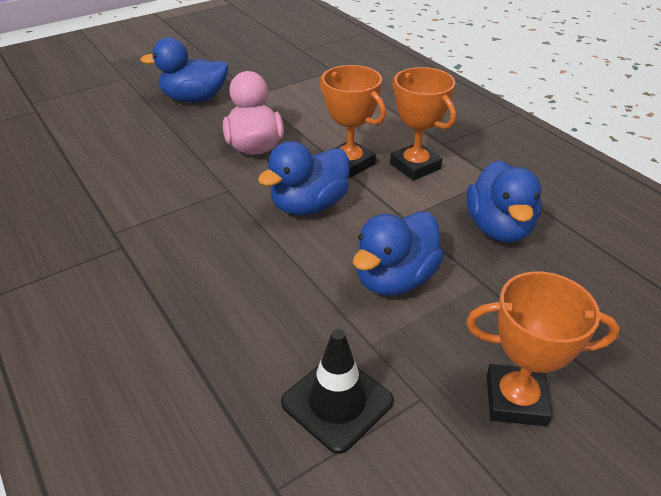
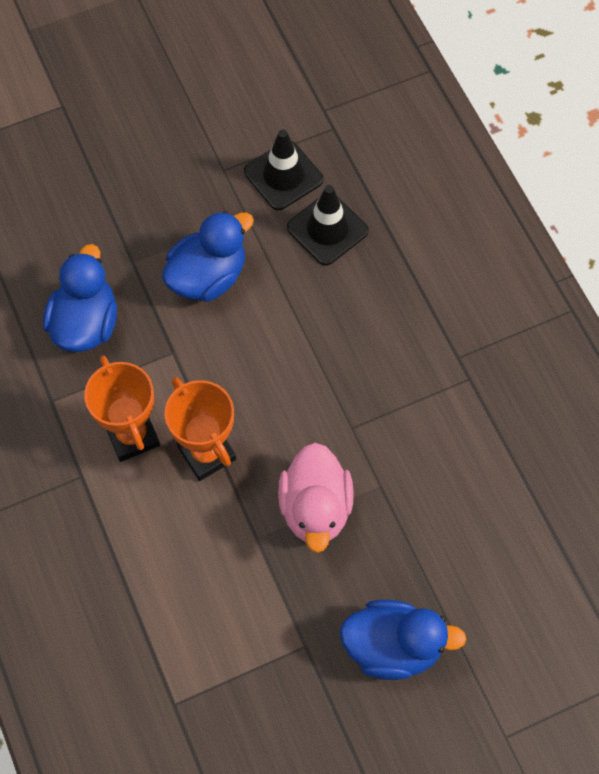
camera: 170 degrees left, 25 degrees up
(268, 344) = (327, 229): none -> black traffic cone
(309, 205) = (267, 387): blue duck -> none
(515, 400) = (157, 158): orange trophy -> none

